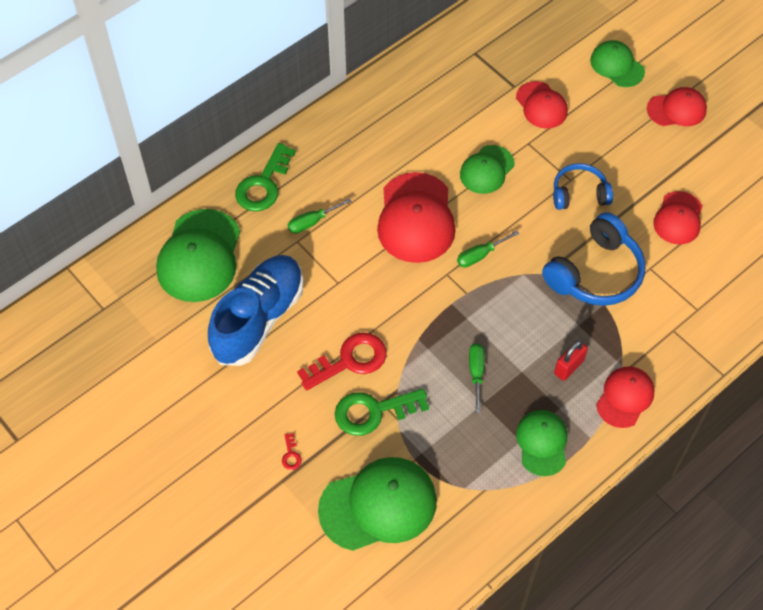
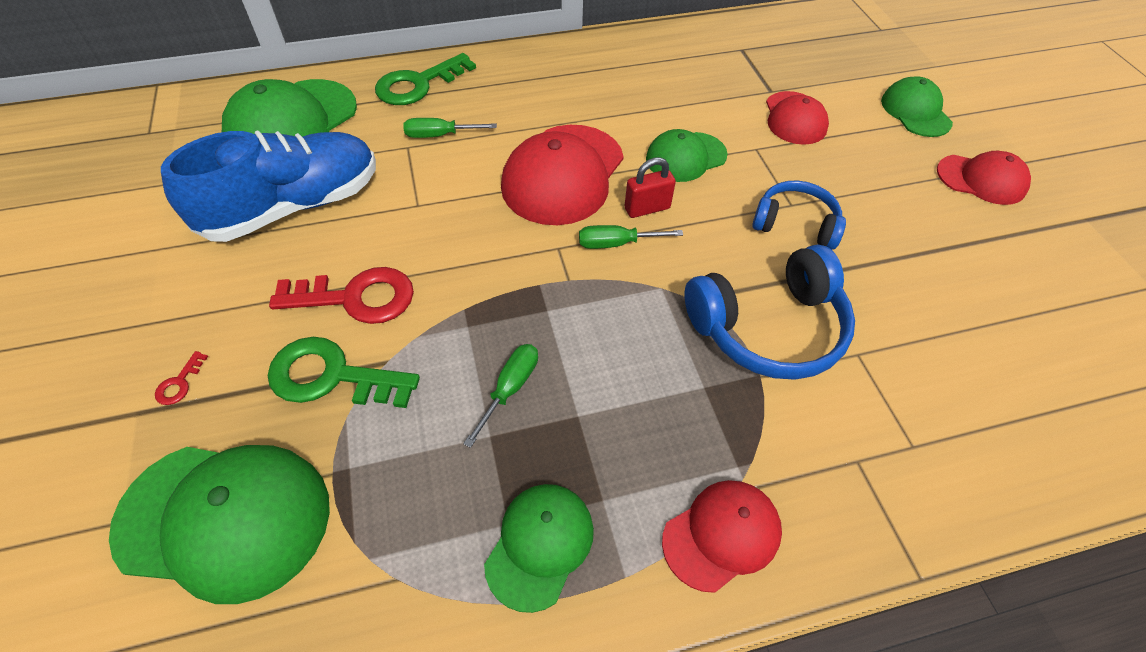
camera: 25 degrees right, 5 degrees down
(569, 367) = (654, 442): red padlock -> red padlock (647, 208)
(678, 218) = (932, 305): red cap -> none

